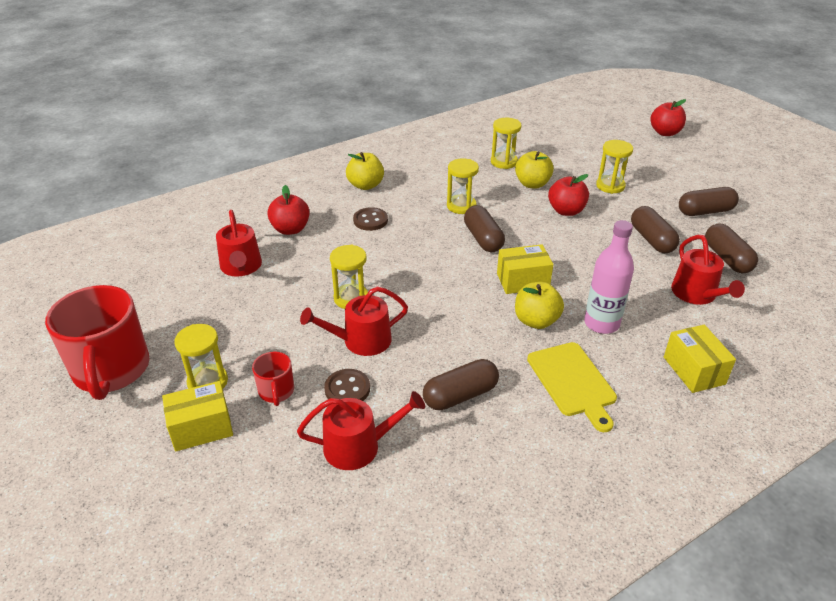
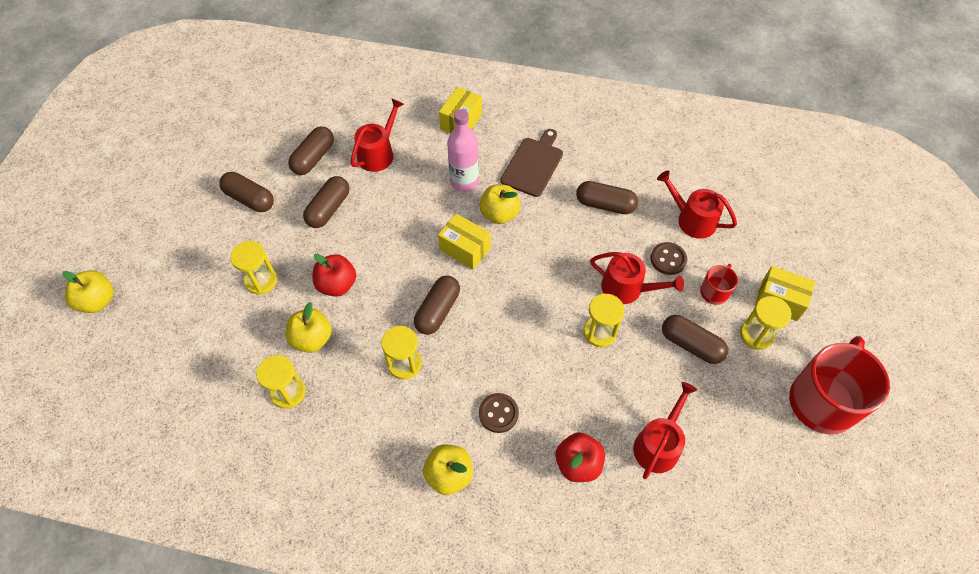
camera: 135 degrees left, 20 degrees up
(265, 337) = (691, 345): none -> brown capsule
(572, 382) = (533, 165): yellow cutting board -> brown cutting board
(665, 133) = (98, 301): red apple -> yellow apple

